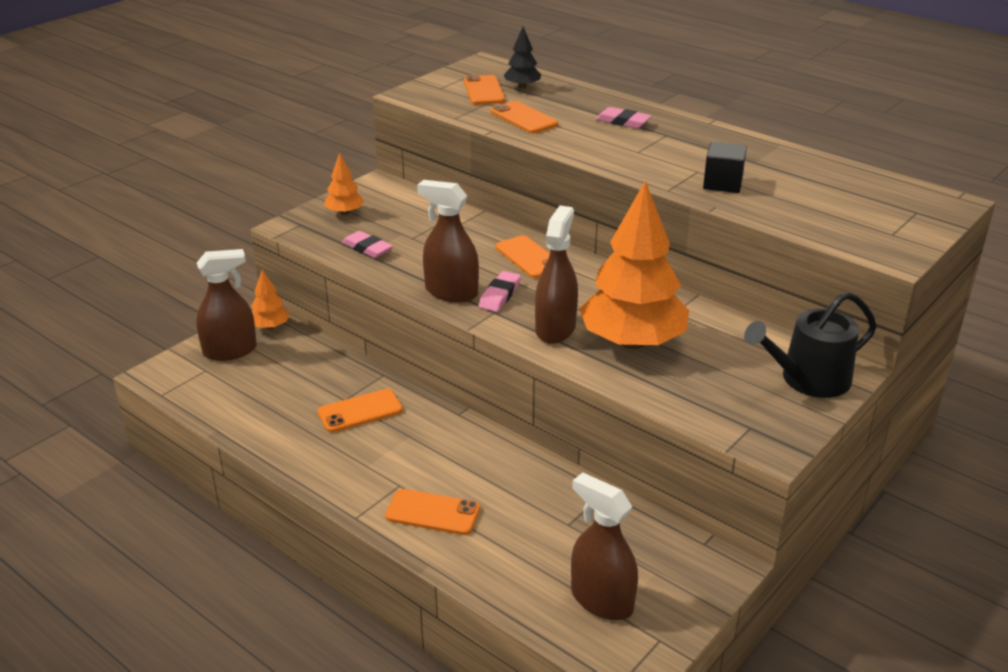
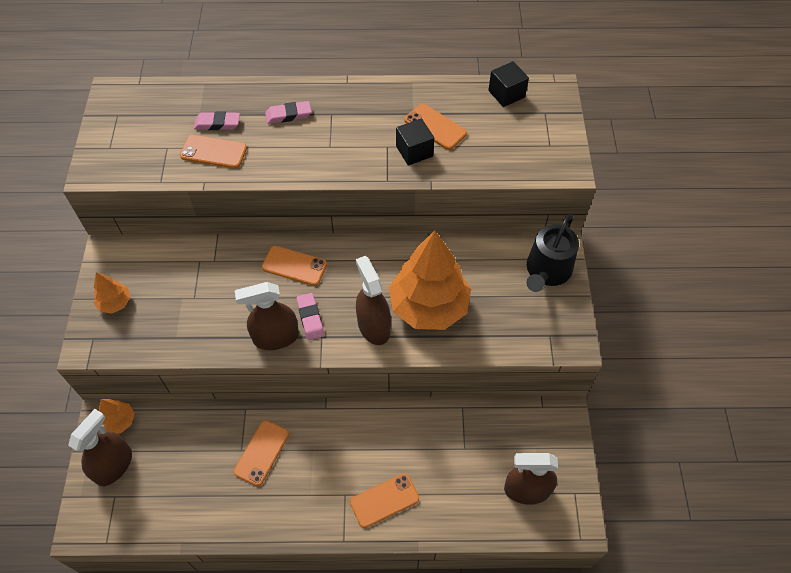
camera: 40 degrees left, 25 degrees up
(367, 248) = (172, 331): pink eraser -> pink eraser (217, 123)
(484, 91) = (149, 132): orange phone -> orange phone (435, 127)
(522, 87) = (174, 110): black tree -> none
(883, 185) = (506, 94): none -> black cube

